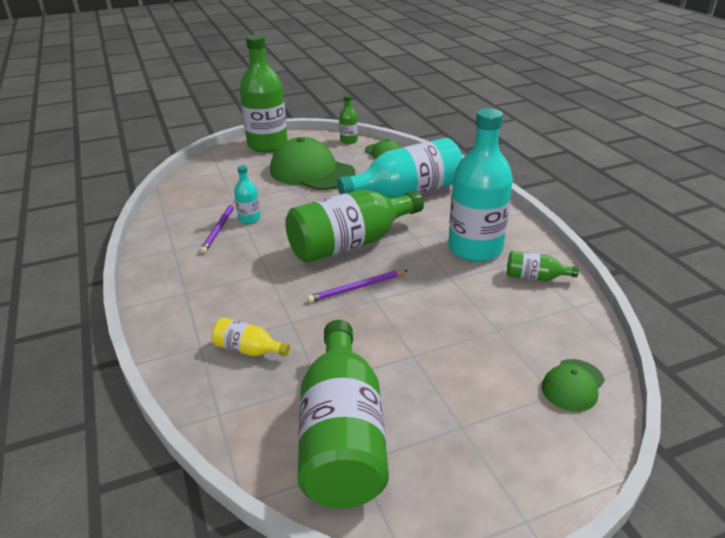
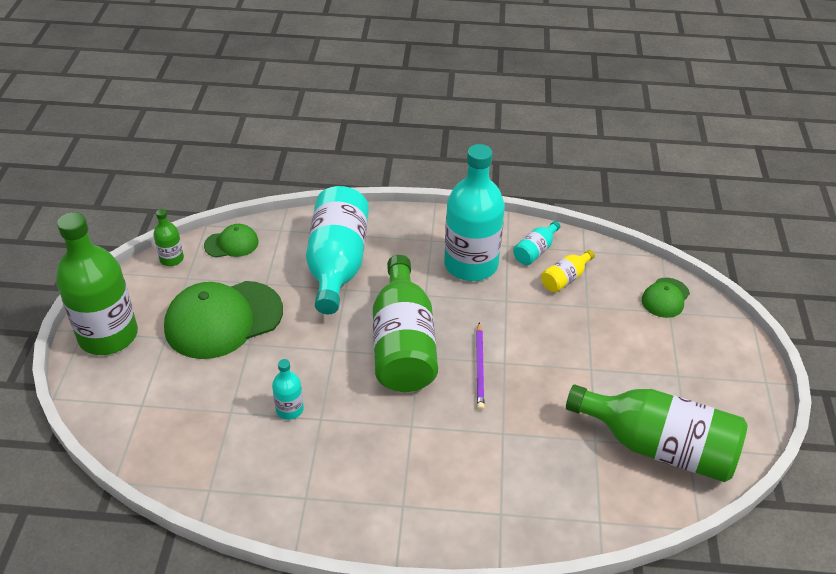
camera: 65 degrees left, 10 degrees up
(219, 229) = (291, 443): purple pencil -> none
(248, 350) = (526, 477): yellow bottle -> yellow bottle (565, 278)
(535, 277) = (535, 251): green bottle -> turquoise bottle
(573, 385) = (665, 298): green cap -> green cap turned 60 degrees clockwise

